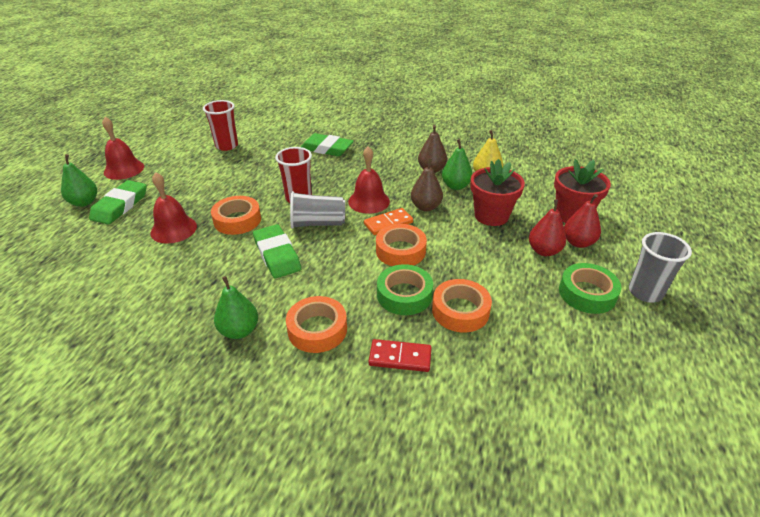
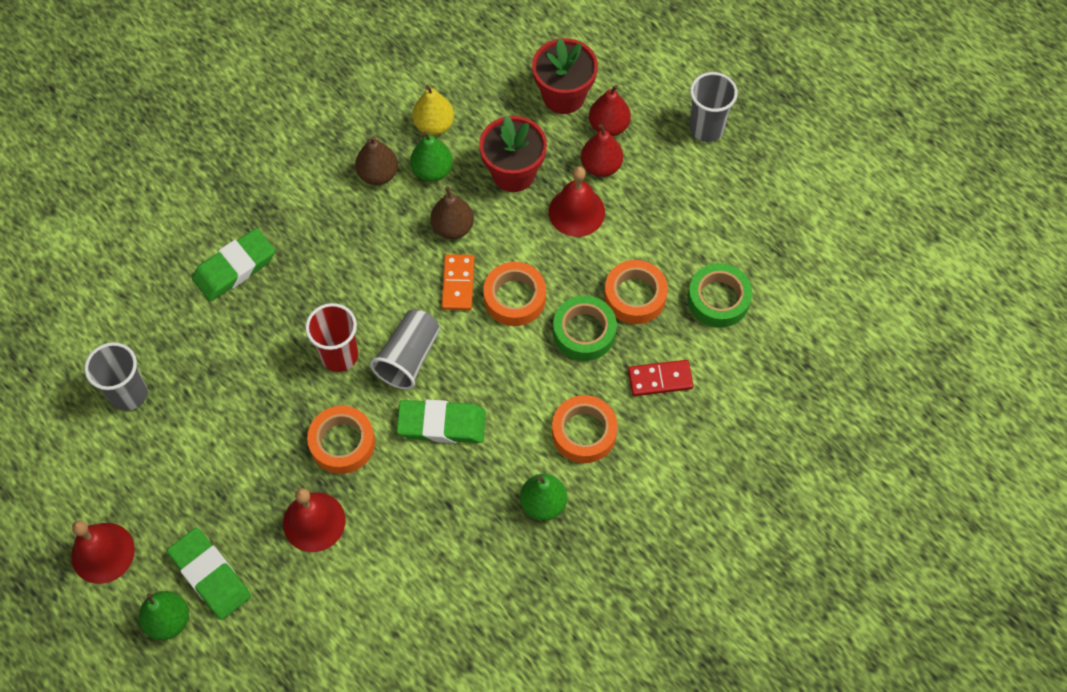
camera: 60 degrees left, 25 degrees up
(226, 146) = (129, 394): red cup -> grey cup
(369, 201) = (400, 281): red bell -> red bell (576, 212)
(400, 357) = (660, 379): red domino -> red domino turned 45 degrees clockwise
(587, 293) = (679, 175): green tape -> green tape (718, 299)

